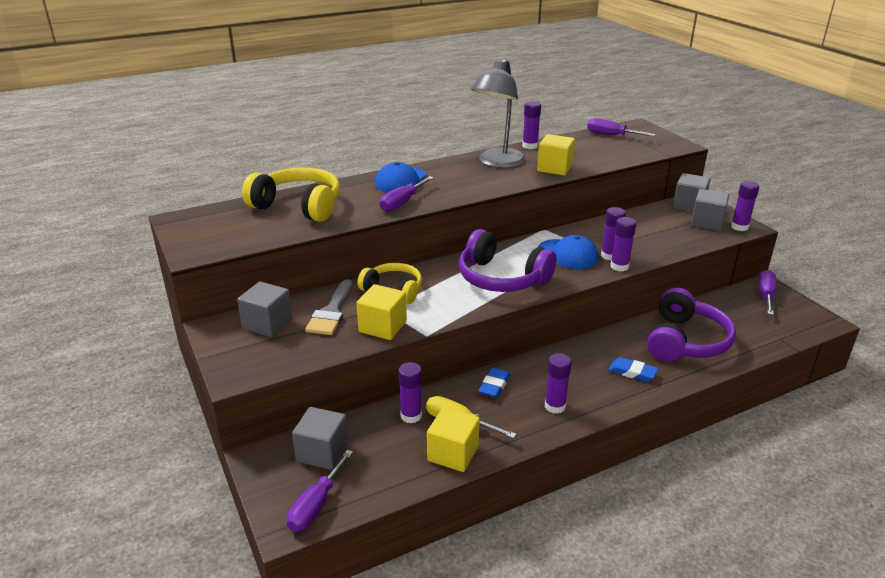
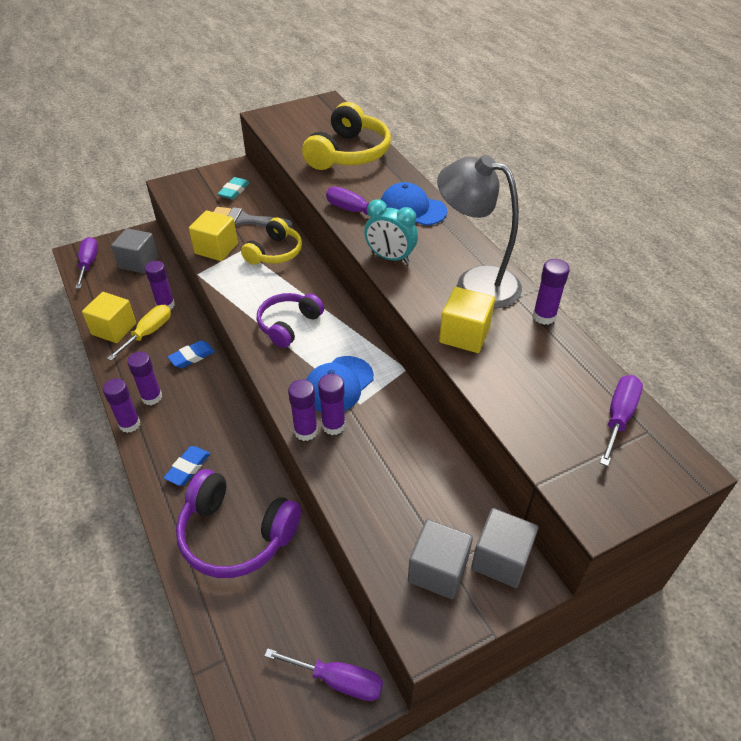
camera: 90 degrees right, 15 degrees up
(267, 324) = (234, 191): grey cube -> turquoise eraser
(316, 505) = (88, 264): purple screwdriver -> purple screwdriver turned 60 degrees clockwise
(469, 189) = (390, 258): none -> turquoise clock
(494, 385) = (192, 357): blue eraser -> blue eraser turned 60 degrees counterclockwise
(501, 278) = (288, 325): purple headphones -> purple headphones, size x0.64
(739, 227) = (425, 618): purple glue stick -> purple glue stick (129, 424)

